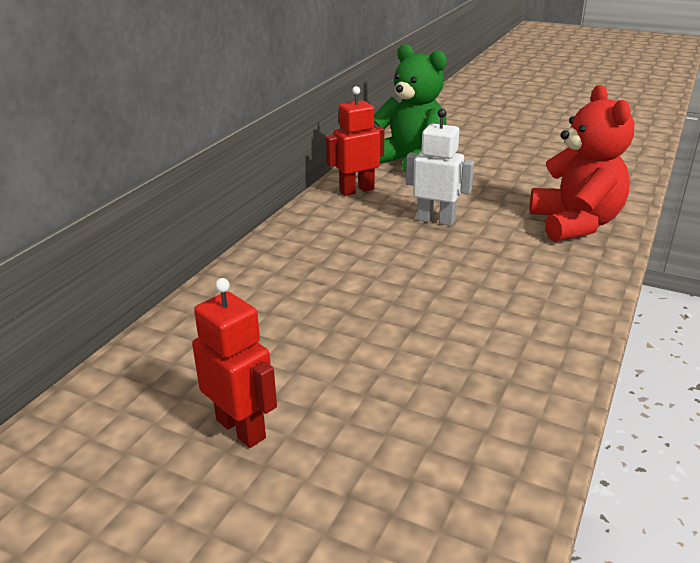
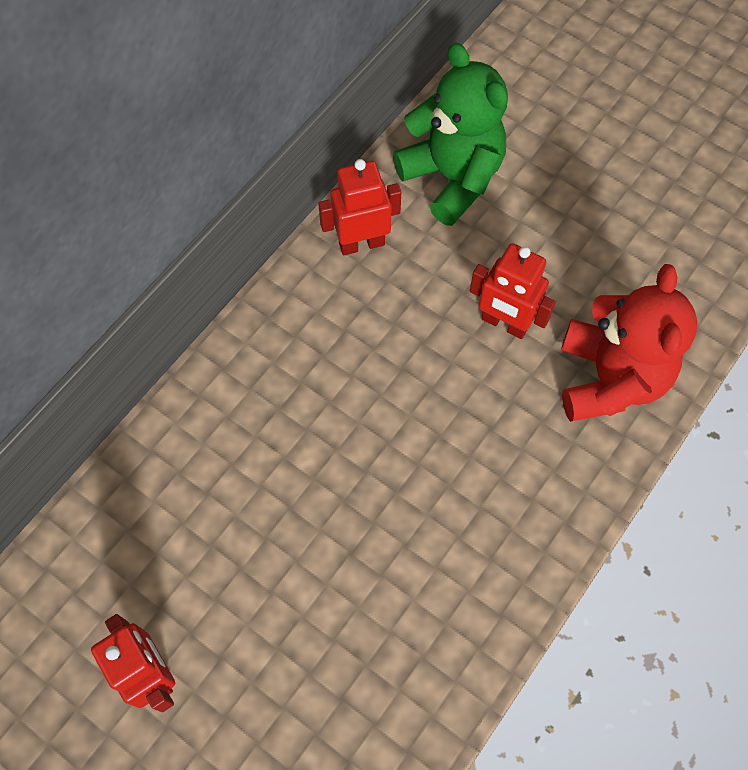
camera: 10 degrees right, 35 degrees up
(435, 220) = (441, 336): white robot -> none
(481, 210) = (504, 323): none -> red robot

